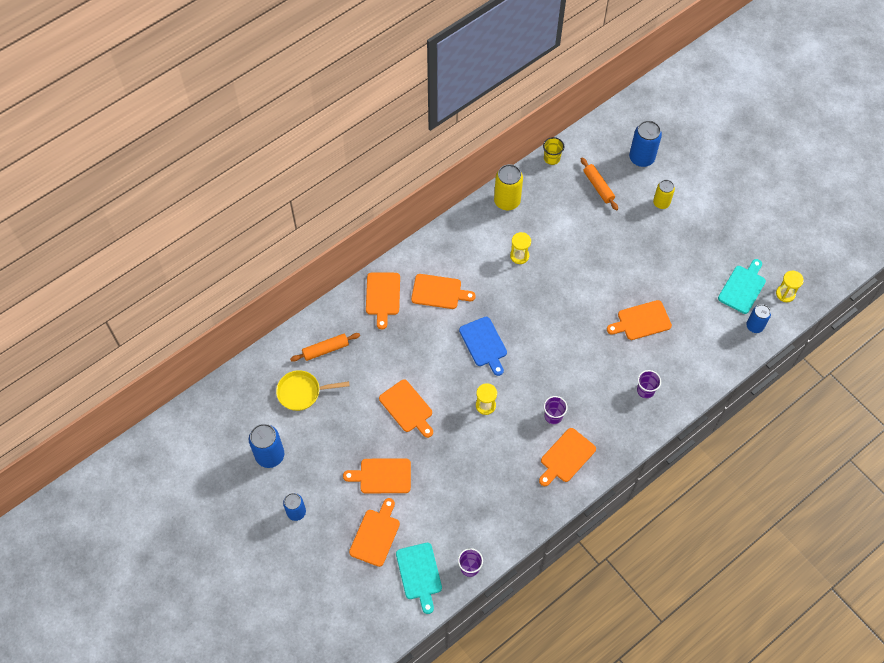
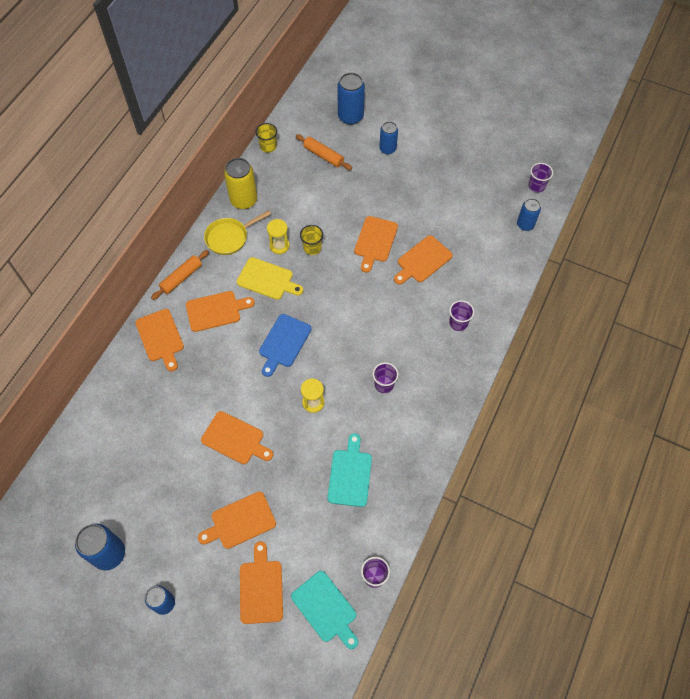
camera: 25 degrees left, 0 degrees up
(302, 392) = (116, 470): yellow pan -> yellow pan (229, 237)
(325, 350) = (123, 415): orange rolling pin -> orange rolling pin (181, 278)
(484, 344) = (283, 343): blue cutting board -> blue cutting board turned 75 degrees clockwise
(495, 282) = (267, 279): none -> yellow cutting board
(547, 269) = (312, 248): none -> yellow cup
(566, 457) = (415, 419): orange cutting board -> orange cutting board (375, 241)
(661, 203) = (387, 149): yellow can -> blue can
(743, 287) = (497, 195): turquoise cutting board -> turquoise cutting board (350, 474)
(785, 294) = (536, 186): yellow hourglass -> purple cup

